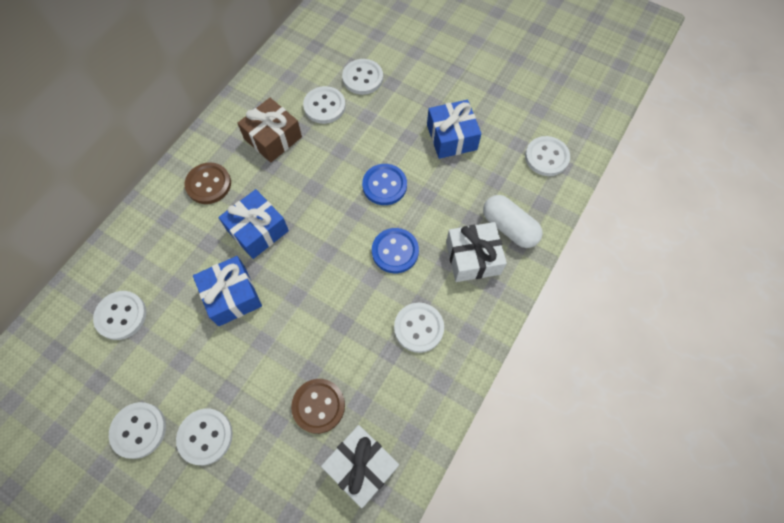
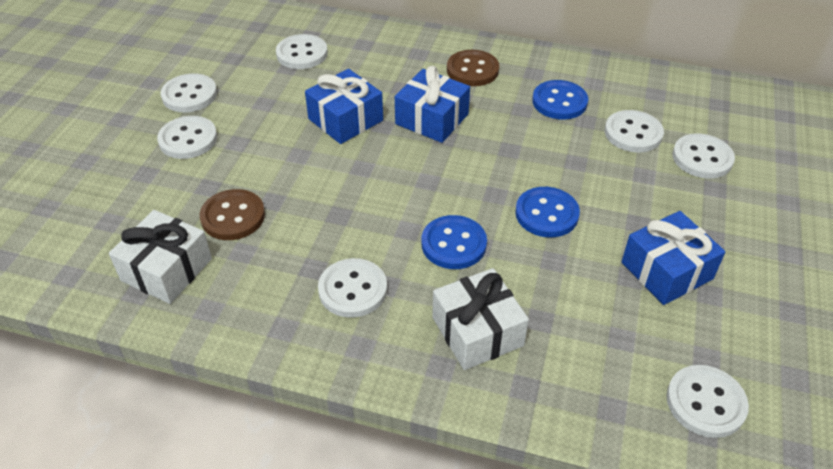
camera: 75 degrees right, 20 degrees down
(273, 138) = (559, 102): brown gift -> blue button
(509, 228) = (547, 369): white capsule -> none

